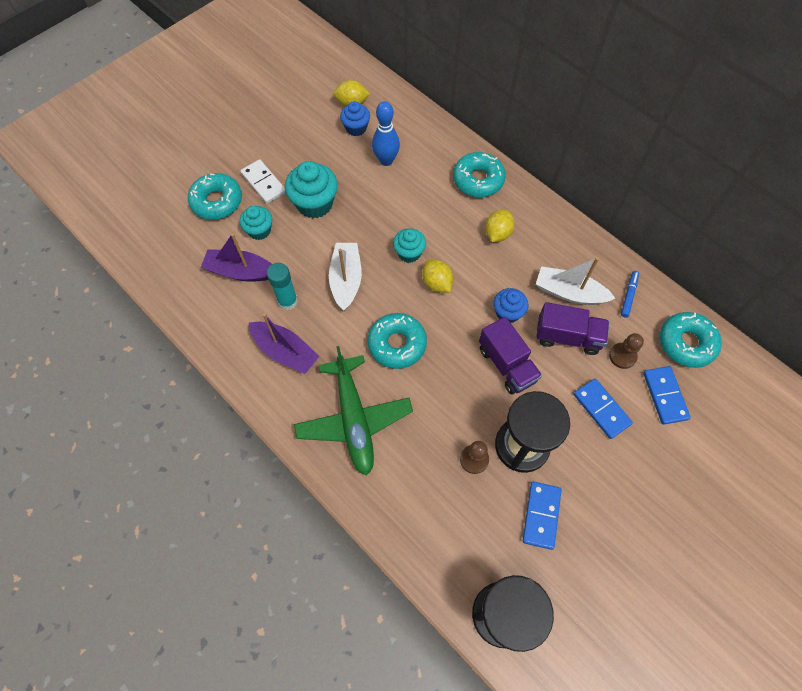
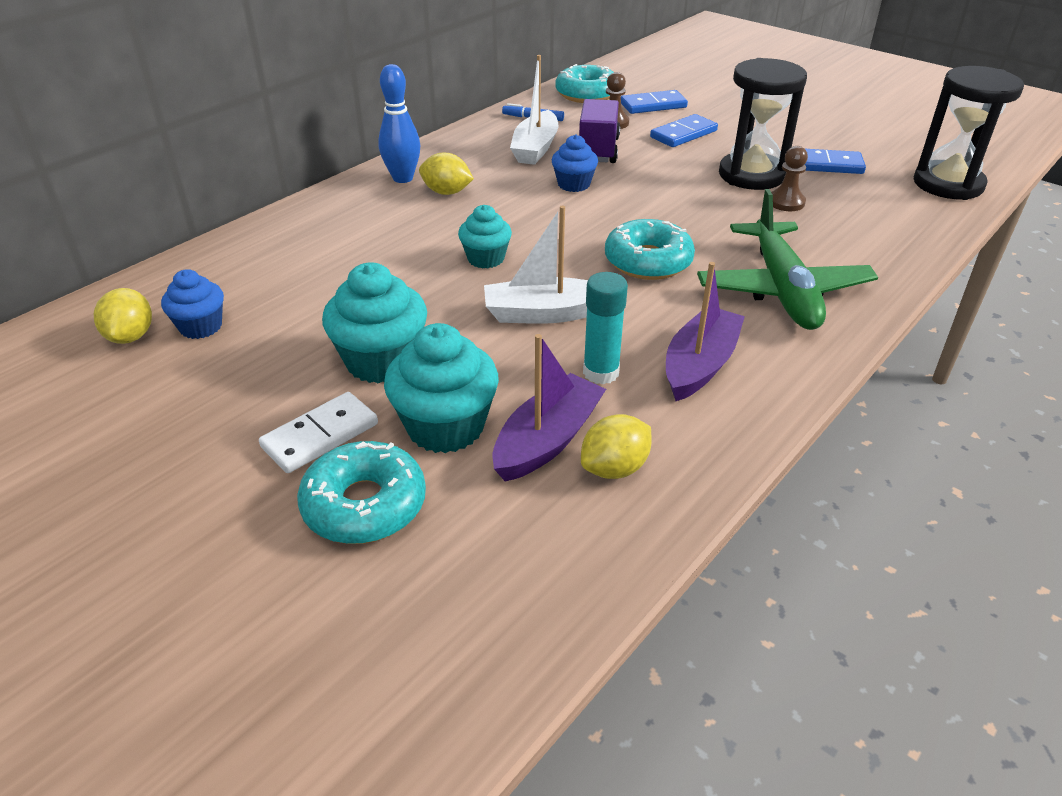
camera: 95 degrees left, 25 degrees down
(241, 272) = (547, 440): purple boat -> purple boat turned 150 degrees counterclockwise
(259, 230) = (445, 427): turquoise cupcake -> turquoise cupcake, size x1.63
(354, 419) = (782, 289): green plane -> green plane turned 105 degrees clockwise
(386, 160) = (290, 289): blue bowling pin -> blue bowling pin (403, 178)
(437, 283) = (537, 234): yellow lemon -> yellow lemon (614, 468)
(478, 180) = (347, 208): turquoise donut -> none
(507, 364) = (649, 184): purple truck -> none

